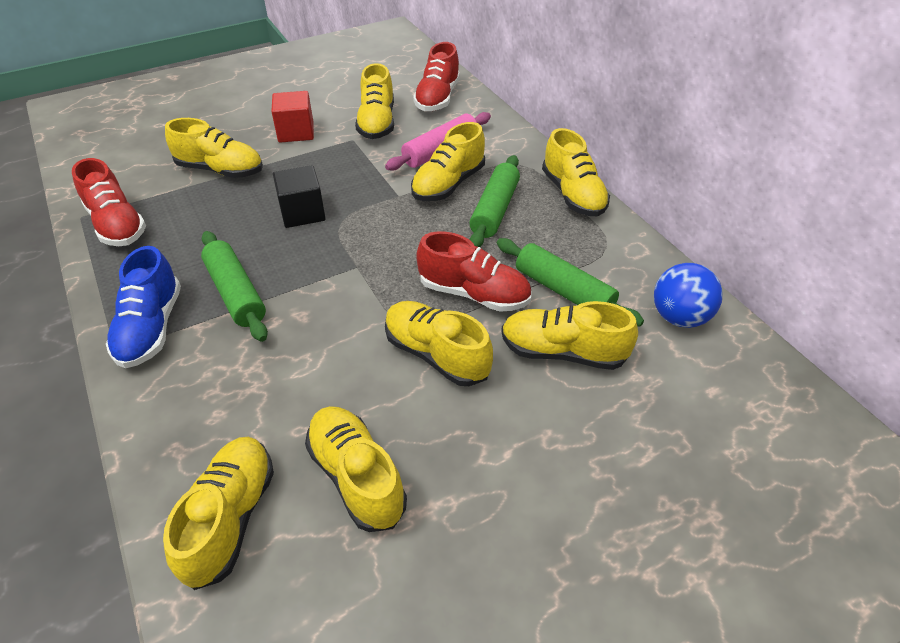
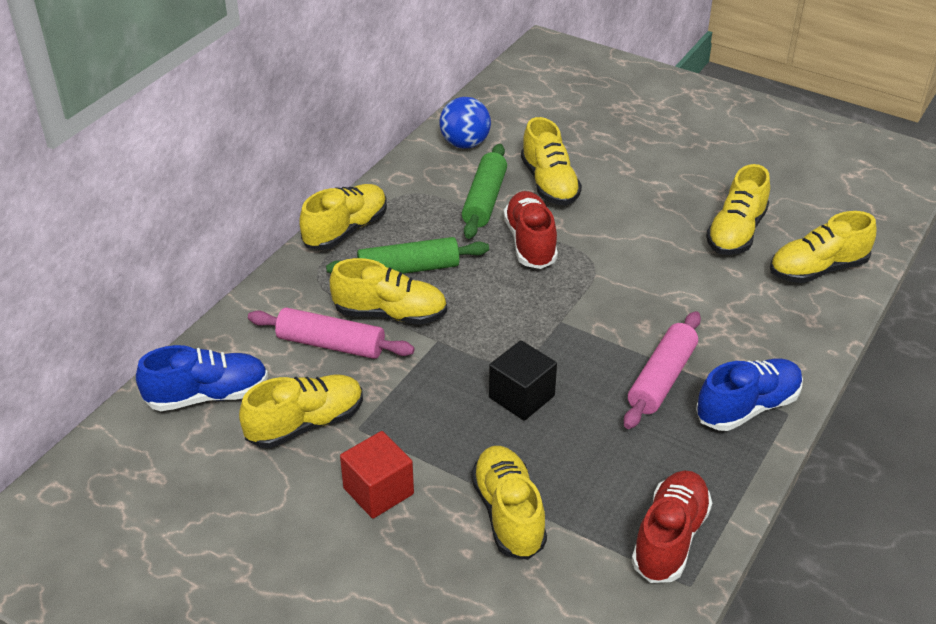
camera: 120 degrees left, 5 degrees down
(236, 293) = (662, 379): green rolling pin -> pink rolling pin
(436, 354) = (609, 238): yellow shoe -> none
(437, 98) = (207, 395): red shoe -> blue shoe

